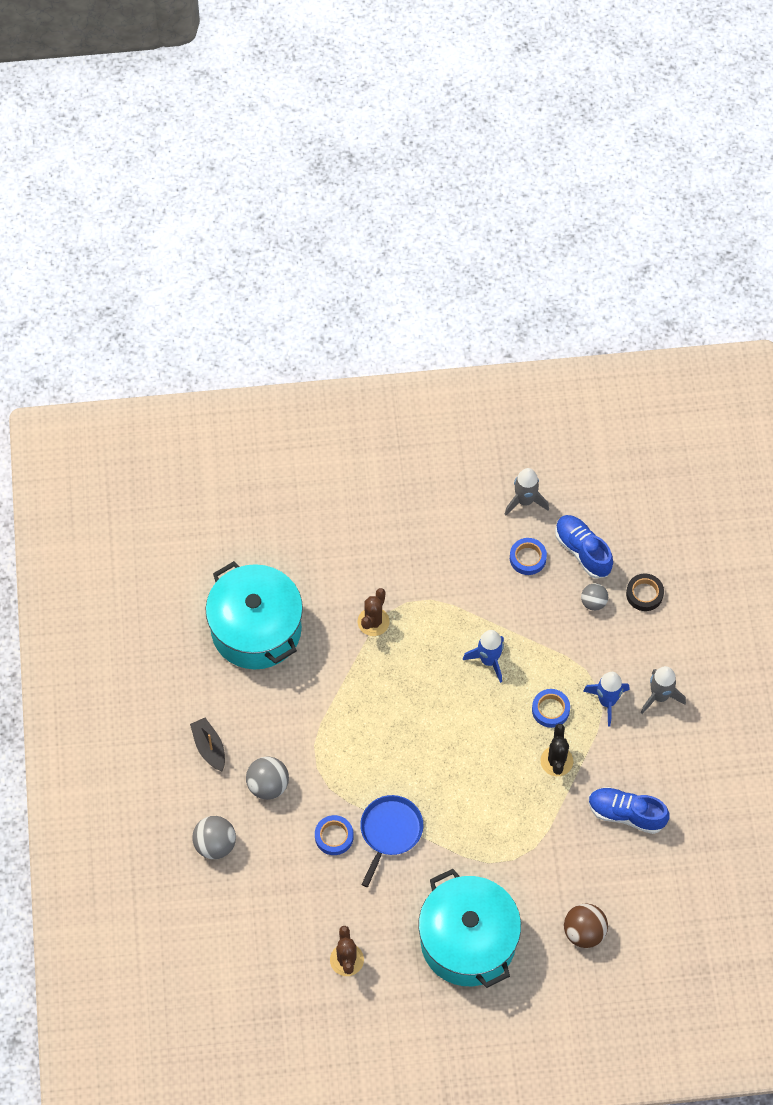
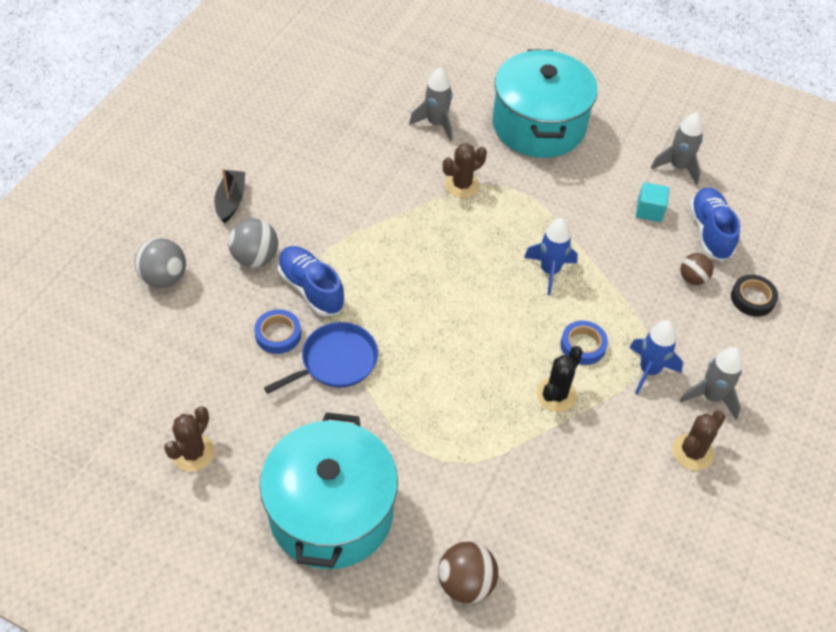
camera: 30 degrees right, 10 degrees down
(256, 629) = (352, 138): turquoise pot -> turquoise pot (539, 125)
(312, 573) = (436, 124): none -> grey rocket
(527, 558) = (649, 211): blue tape -> turquoise cube
(593, 602) = (692, 278): grey ball -> brown ball
(626, 814) = (598, 489): blue shoe -> blue shoe (311, 289)
(670, 748) = (692, 452): none -> brown cactus

